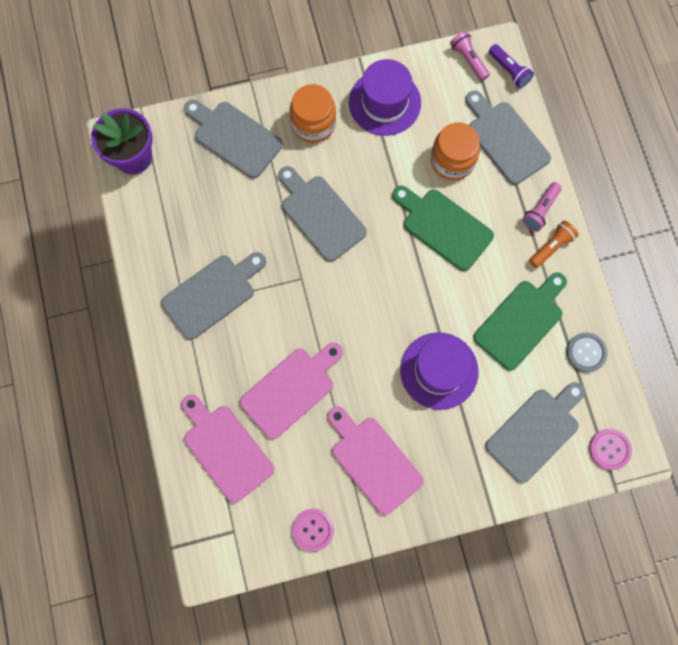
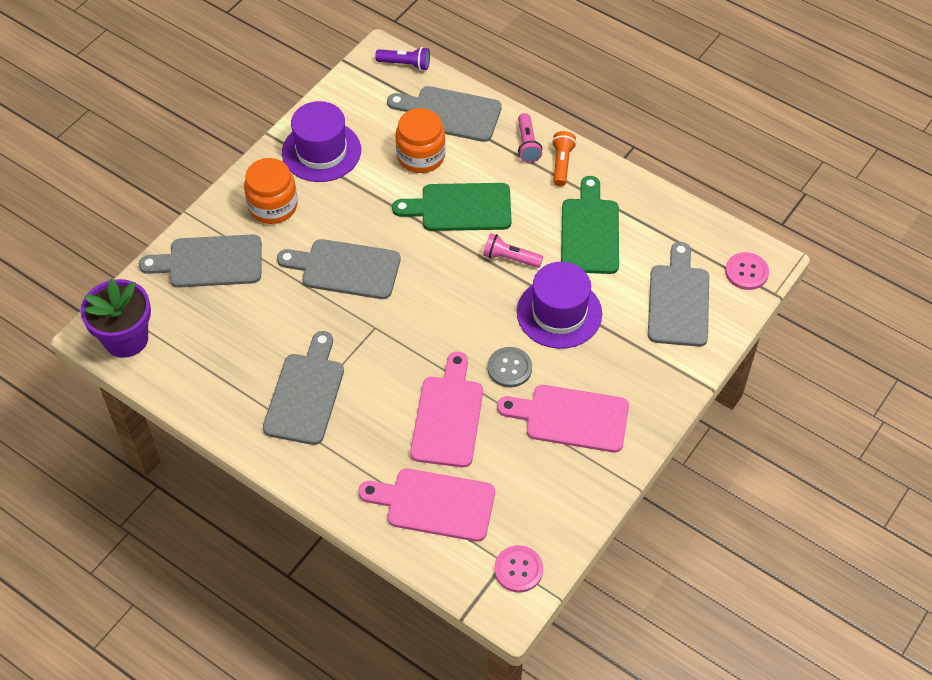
camera: 40 degrees left, 20 degrees down
(313, 529) = (571, 508): pink button -> pink button (518, 569)
(468, 60) = (363, 77): pink flashlight -> pink flashlight (510, 258)
(586, 352) = (661, 218): grey button -> grey button (509, 368)

